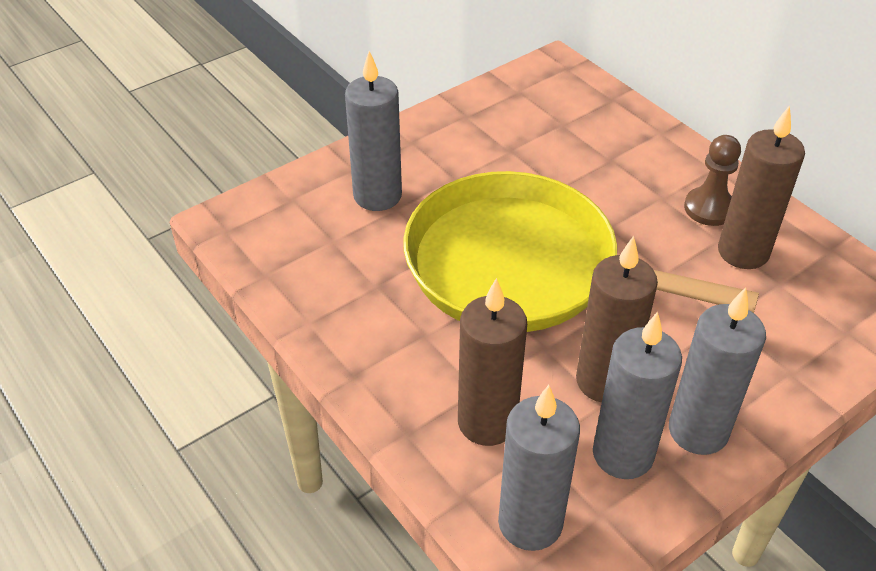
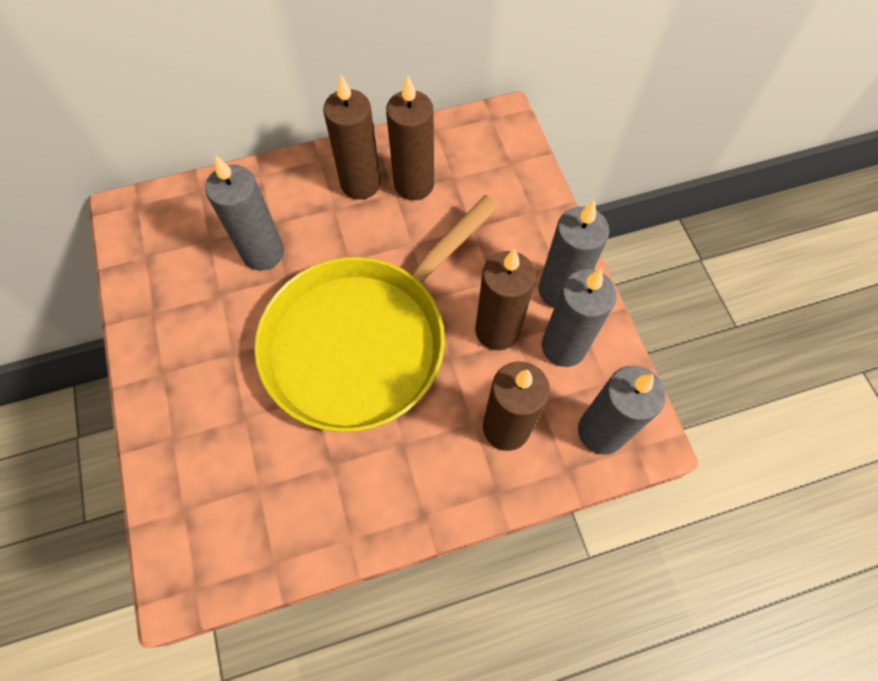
camera: 70 degrees left, 20 degrees up
(377, 195) = (219, 428): grey candle -> grey candle (263, 253)
(709, 208) = (360, 183): brown pawn -> brown candle

